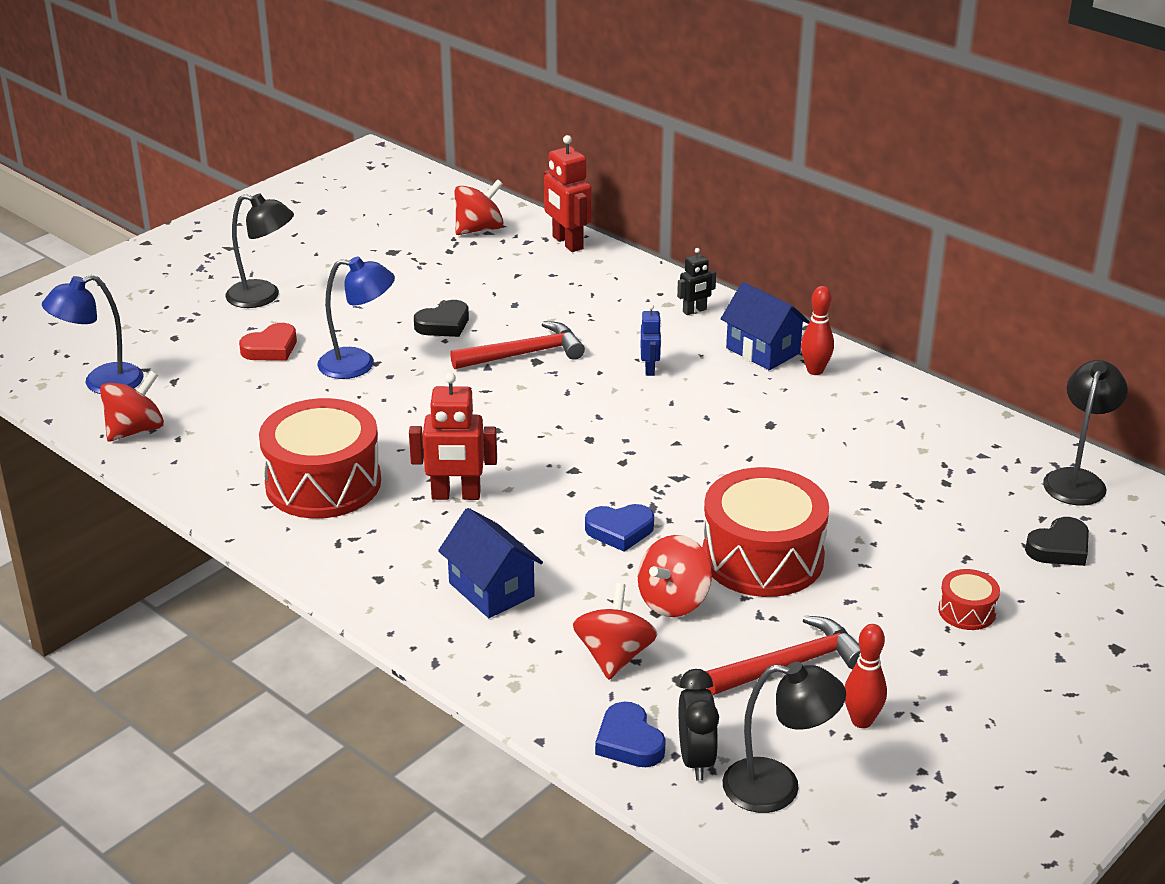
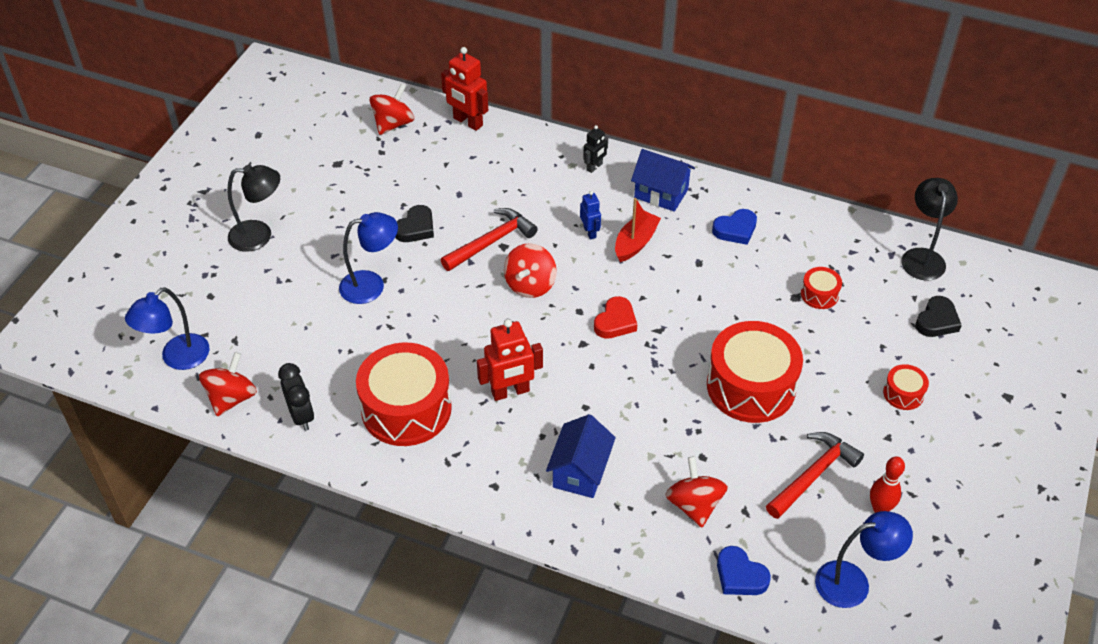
camera: 20 degrees left, 15 degrees up
(271, 348) = (294, 287): red heart -> red heart (615, 322)
(491, 589) = (580, 472): blue house -> blue house turned 75 degrees clockwise
(620, 530) = (643, 391): blue heart -> blue heart (735, 230)
(673, 601) = (710, 443): red spinning top -> red spinning top (530, 285)
(696, 759) = (790, 576): black clock -> black clock (301, 416)
(701, 390) = (635, 242): none -> red boat
(777, 787) = (853, 582): black lamp -> blue lamp
(815, 370) = (706, 203): red bowling pin -> none
(911, 488) = (819, 294): none -> red drum

